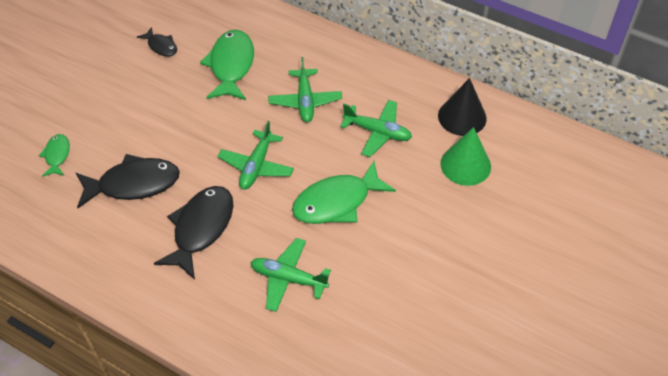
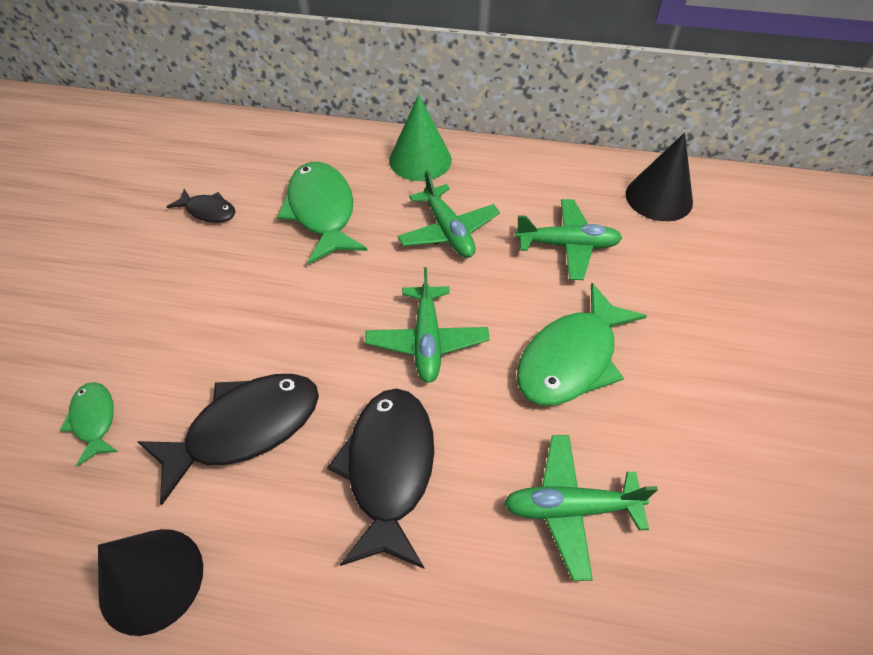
camera: 20 degrees left, 0 degrees up
(61, 242) = (151, 580): none -> black cone
(465, 165) = (704, 256): green cone -> green cone (420, 160)

